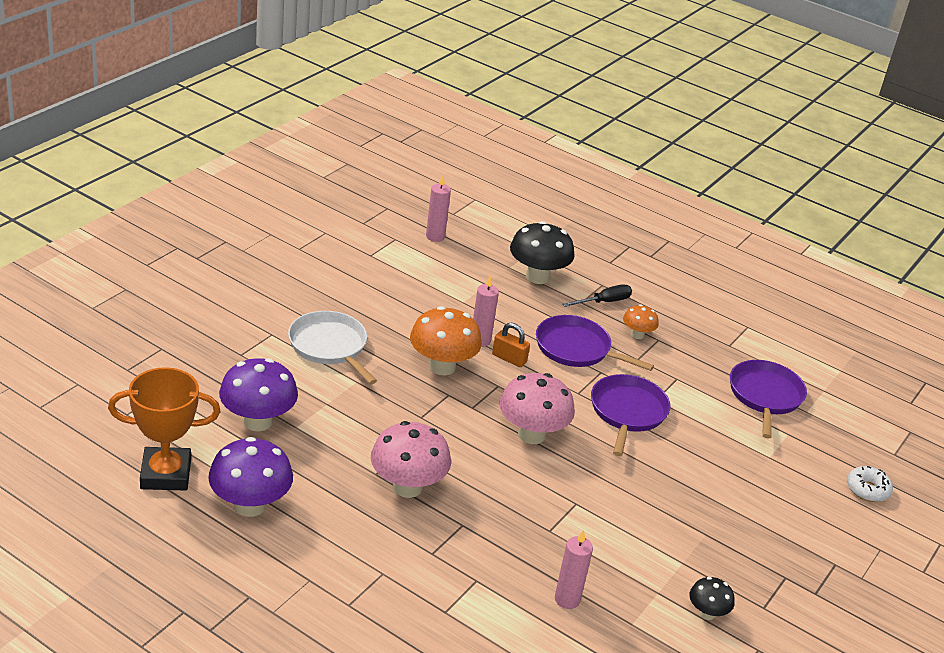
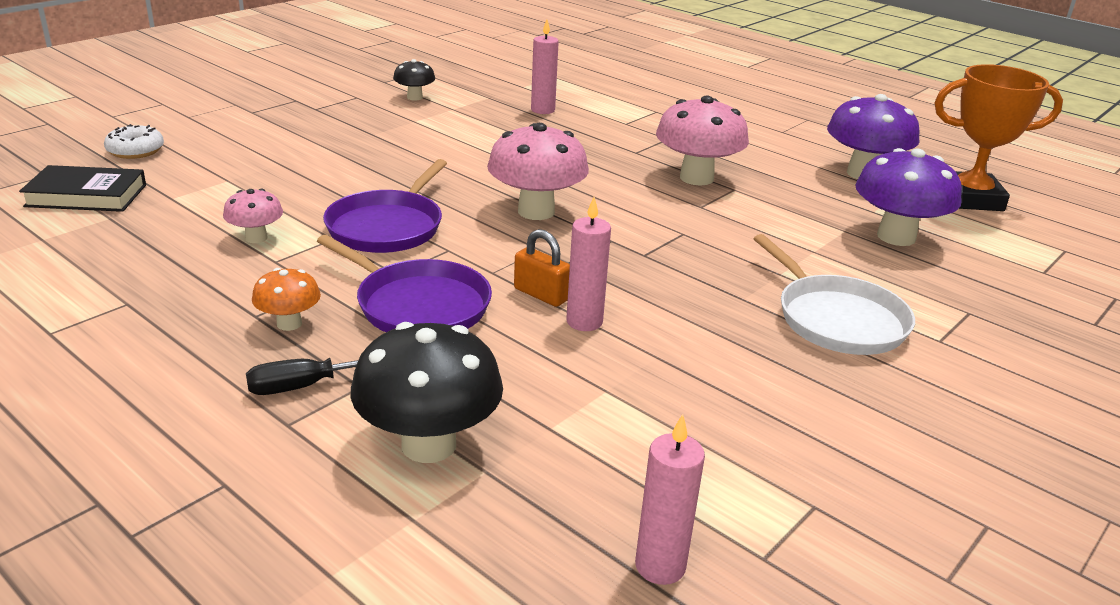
camera: 170 degrees left, 5 degrees down
(442, 366) = (652, 287): orange mushroom -> none
(702, 397) = (256, 238): none -> pink mushroom
(765, 396) = (152, 235): purple pan -> none
(843, 432) = (86, 195): none -> black book

